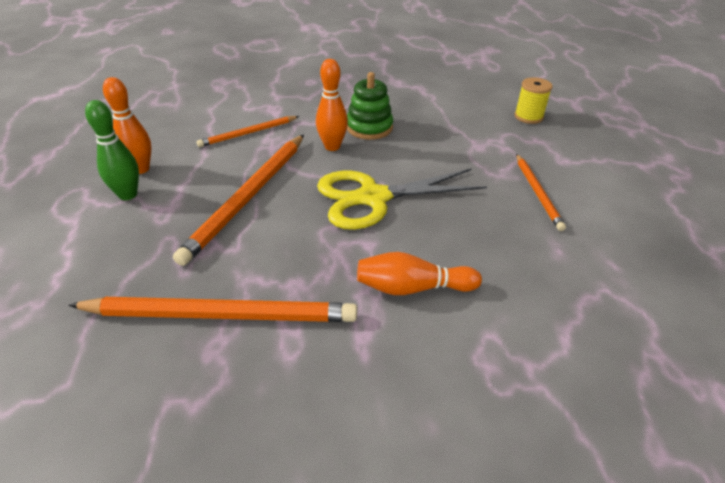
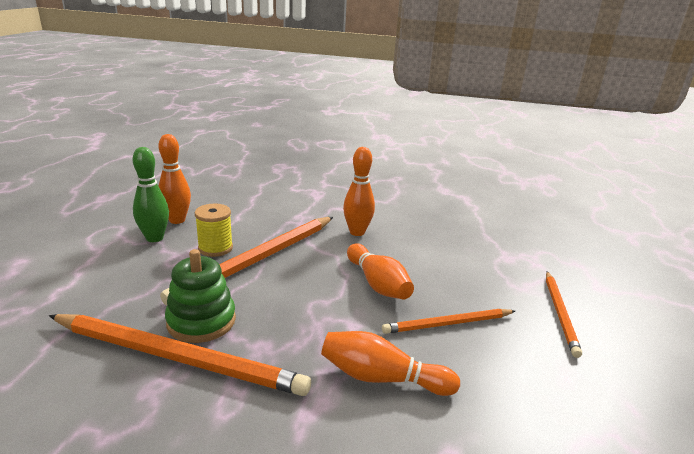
camera: 15 degrees right, 15 degrees down
(248, 133) = (284, 208): orange pencil -> orange pencil (447, 324)
(369, 127) = (400, 222): green stacking toy -> green stacking toy (201, 321)
(373, 198) = (377, 284): yellow scissors -> orange bowling pin
(528, 117) = (573, 240): yellow spool -> yellow spool (215, 248)

